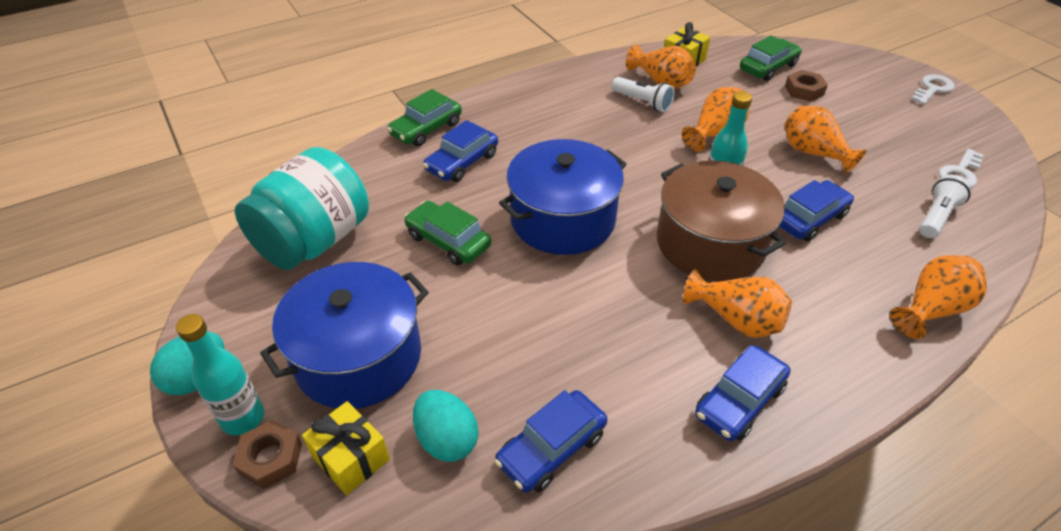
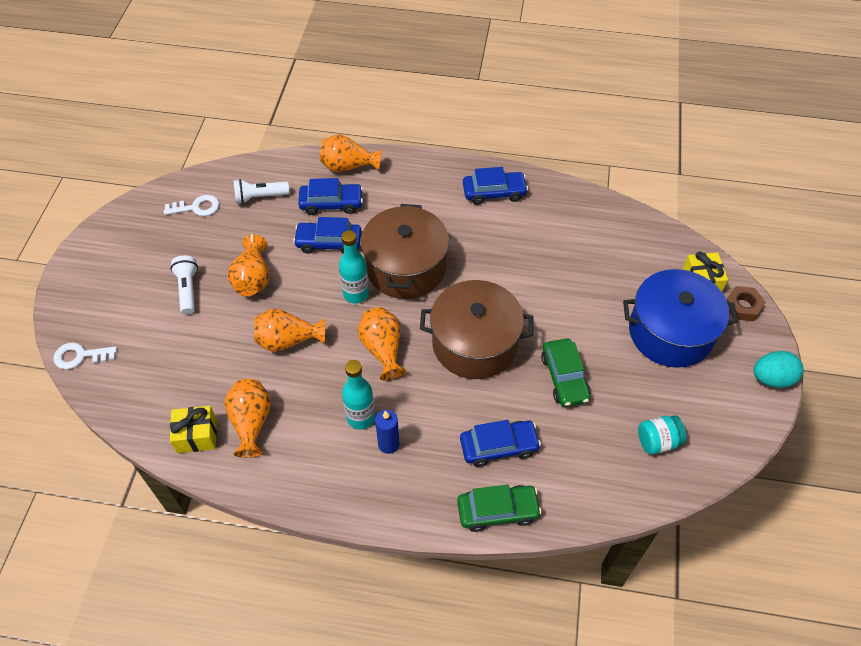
camera: 140 degrees left, 10 degrees up
(243, 418) = (751, 337): turquoise bottle -> turquoise bottle (361, 417)
(314, 241) = (657, 441): turquoise jar -> turquoise jar, size x0.45
(447, 439) = (648, 261): turquoise egg -> none
(550, 120) = (388, 444): none -> blue candle
(552, 448) = (600, 228): blue car -> blue car (331, 203)
(562, 219) = (474, 343): blue pot -> brown pot
(642, 102) = (295, 410): white flashlight -> white flashlight (188, 290)
(736, 320) = (448, 222): orange vase -> orange vase (383, 349)
(768, 67) = (148, 374): green car -> none
(804, 90) = (165, 331): brown nut -> none
(932, 89) = (83, 267): white key -> white key (80, 356)

